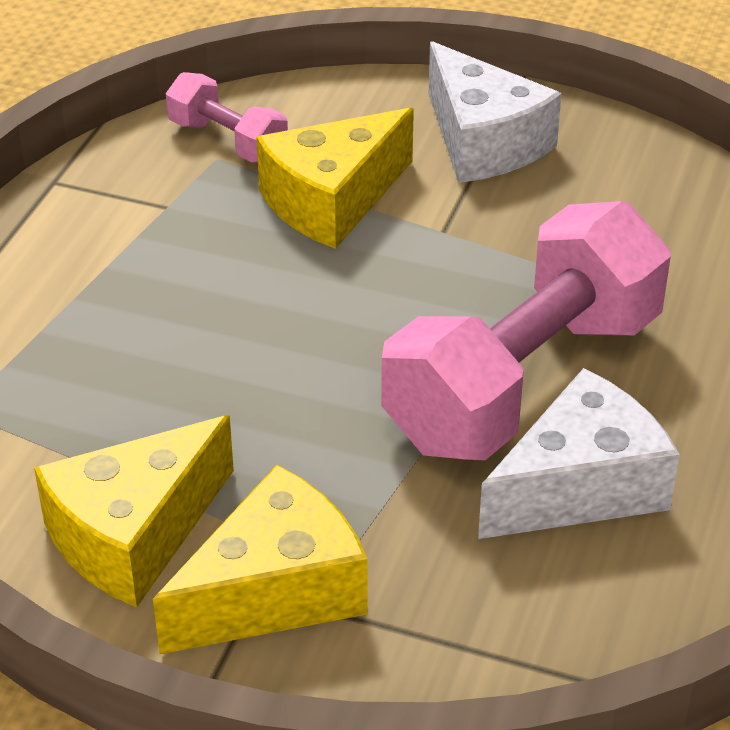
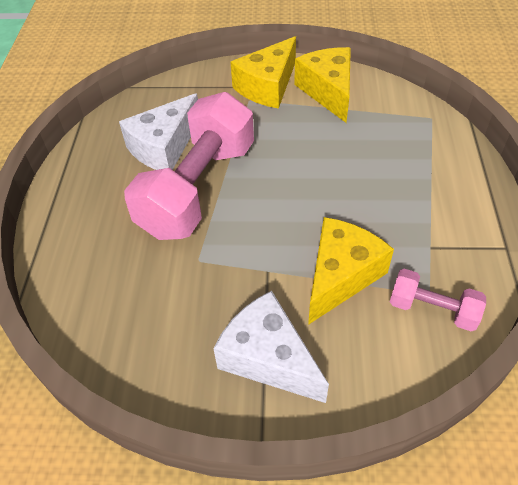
camera: 165 degrees right, 10 degrees up
(134, 535) = (328, 91): yellow cheese -> yellow cheese turned 45 degrees counterclockwise

